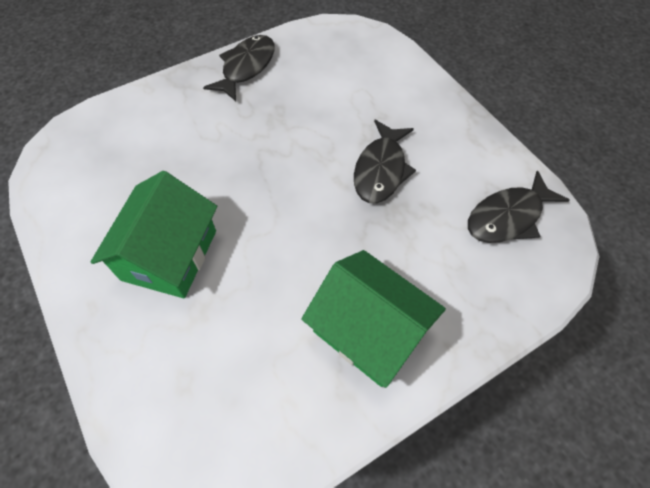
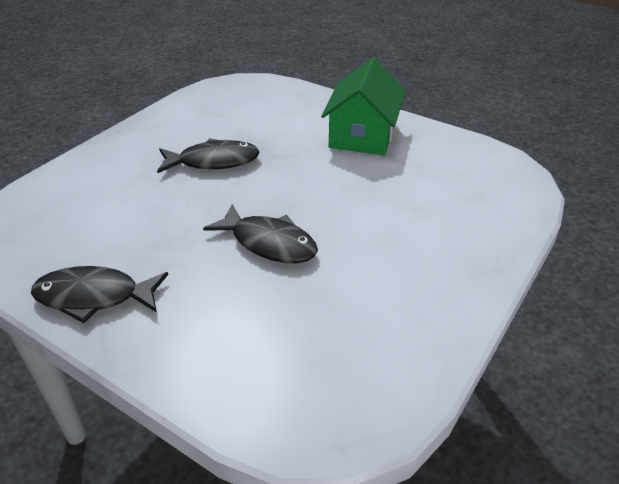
camera: 115 degrees left, 20 degrees down
(169, 255) = (389, 248): green house -> none
(508, 217) = (227, 102): black fish -> black fish (269, 243)

